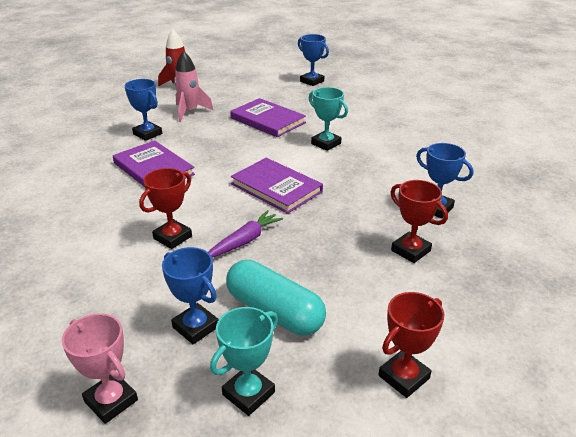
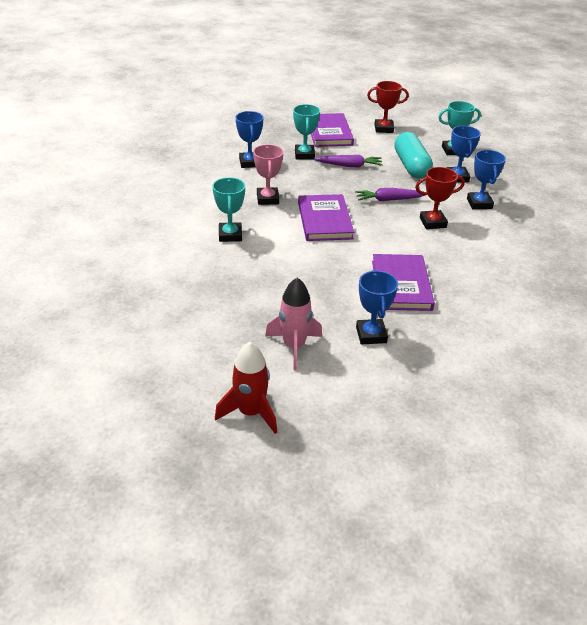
camera: 140 degrees left, 5 degrees up
(111, 401) = (514, 172): pink trophy -> pink trophy (268, 199)
(267, 120) = (235, 287): purple book -> purple book (329, 132)
(312, 81) = (94, 320): blue trophy -> blue trophy (479, 203)
(343, 264) = (349, 166): none -> purple carrot
(410, 250) = (304, 155): red trophy -> turquoise trophy

